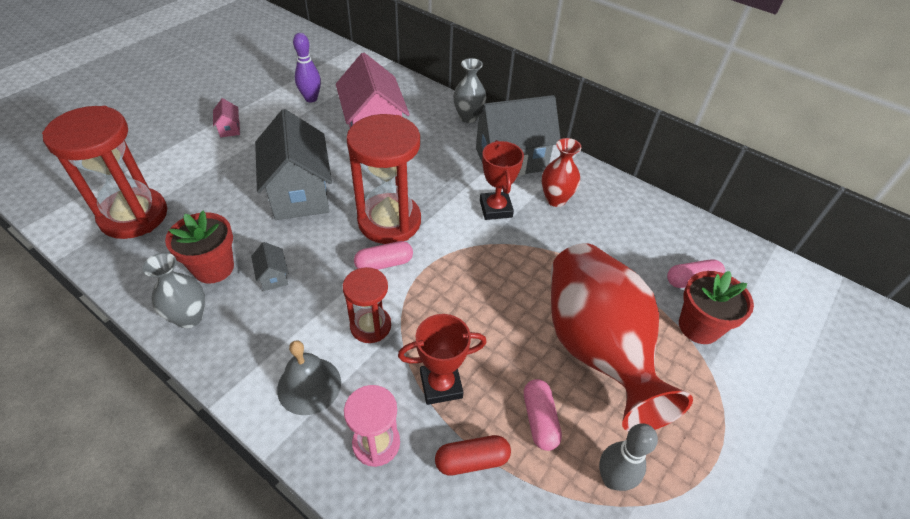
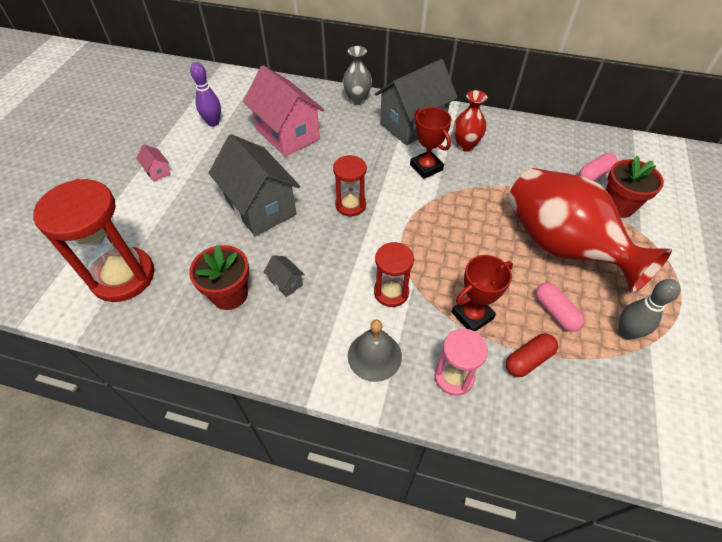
camera: 20 degrees left, 5 degrees up
(189, 317) = (238, 342): grey vase -> none
(384, 264) = (369, 240): pink capsule -> none
(389, 221) = (350, 205): red hourglass -> red hourglass, size x0.55

